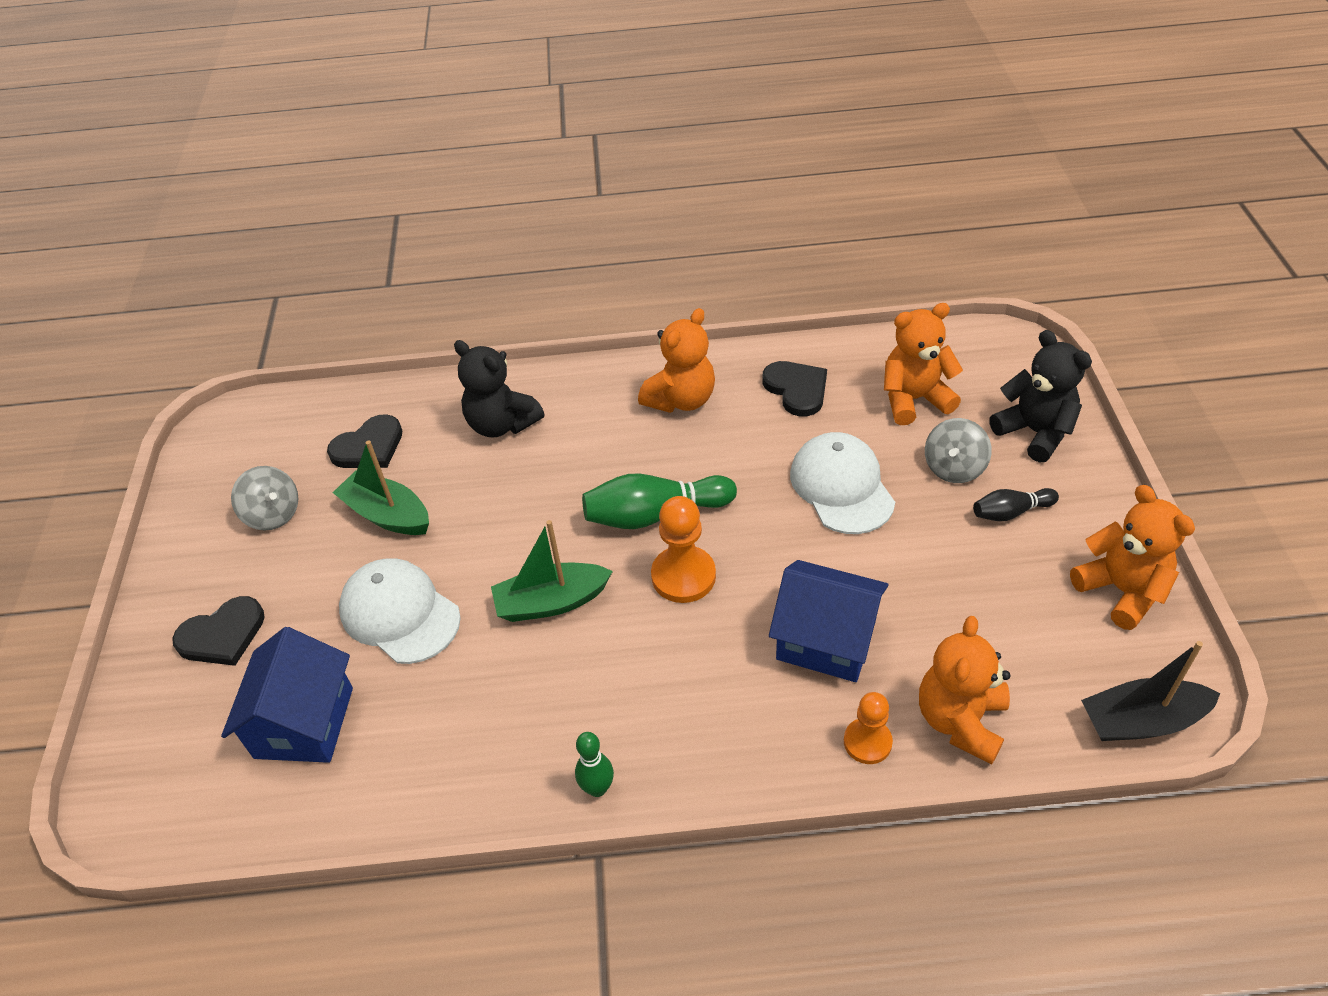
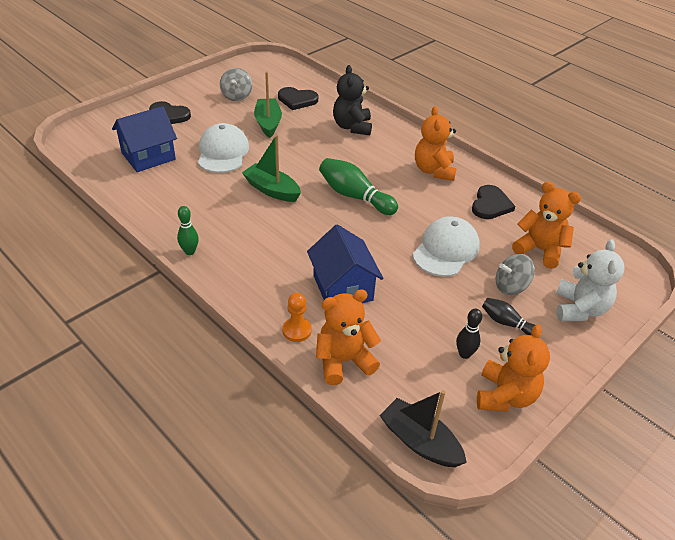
camera: 45 degrees right, 5 degrees down
(681, 399) = (434, 170): orange teddy bear -> orange teddy bear turned 90 degrees clockwise
(683, 576) = (329, 222): orange pawn -> none
(1032, 586) = (464, 354): none -> black bowling pin
(1034, 432) = (579, 309): black teddy bear -> white teddy bear

